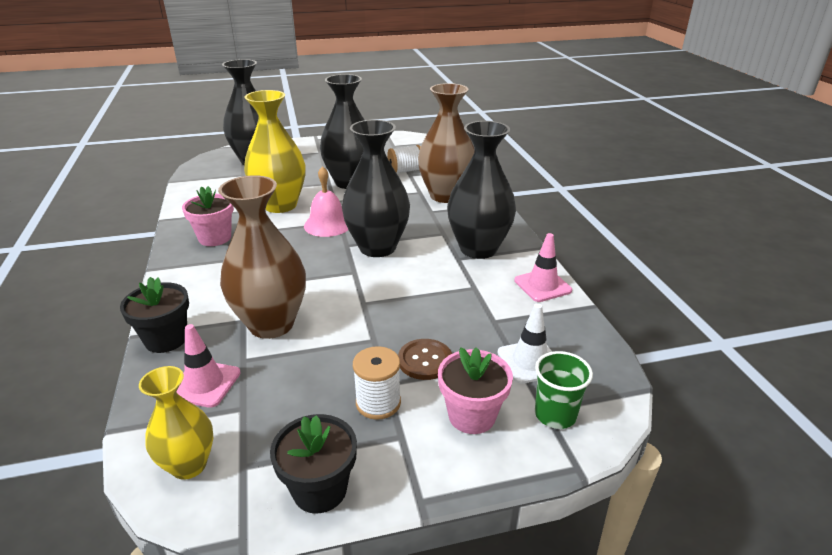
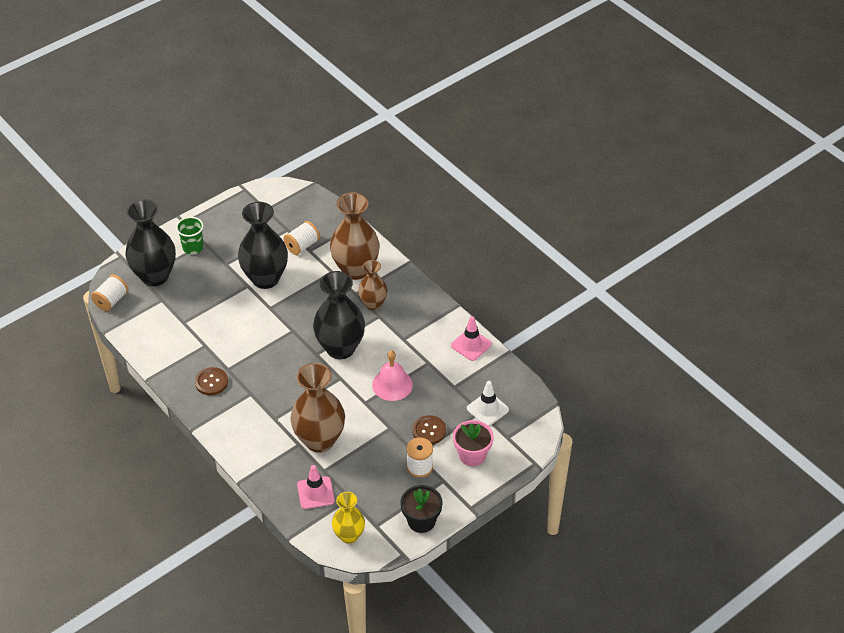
camera: 25 degrees left, 15 degrees up
(166, 339) = (264, 475): black flower pot -> none
(201, 166) = (111, 300): none -> white spool
(215, 238) = (211, 382): pink flower pot -> brown button
(280, 205) = (230, 328): yellow vase -> none
(327, 224) = (286, 337): pink bell -> pink bell (392, 384)
(444, 223) = (373, 304): none -> brown vase
(478, 249) = (412, 324): black vase -> none
(555, 414) = (514, 438): green cup -> green cup (193, 247)

